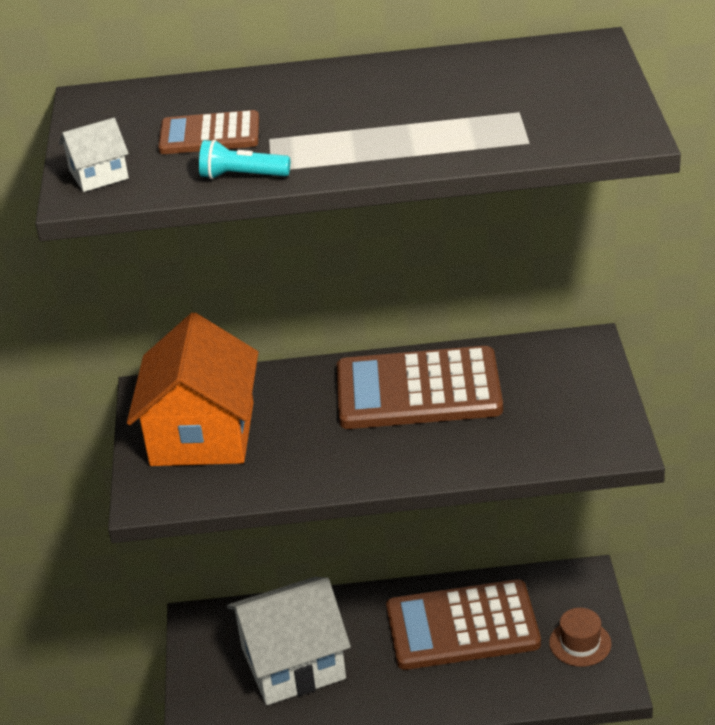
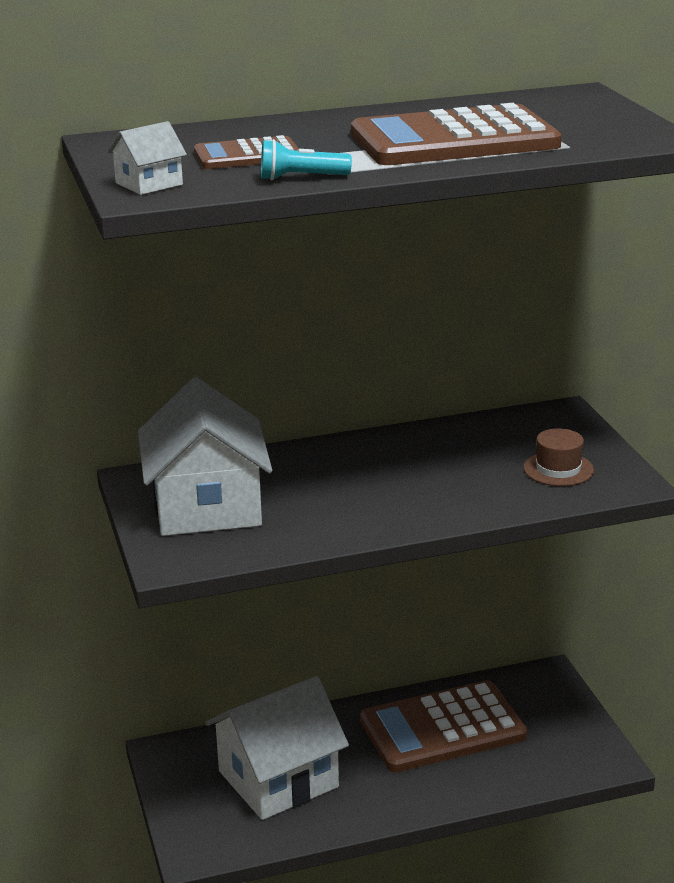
camera: 15 degrees left, 10 degrees down
(202, 434) = (207, 506): orange house -> white house
(418, 390) = (414, 456): brown calculator -> brown calculator (454, 140)
(580, 643) = (564, 730): brown hat -> brown hat (558, 469)

